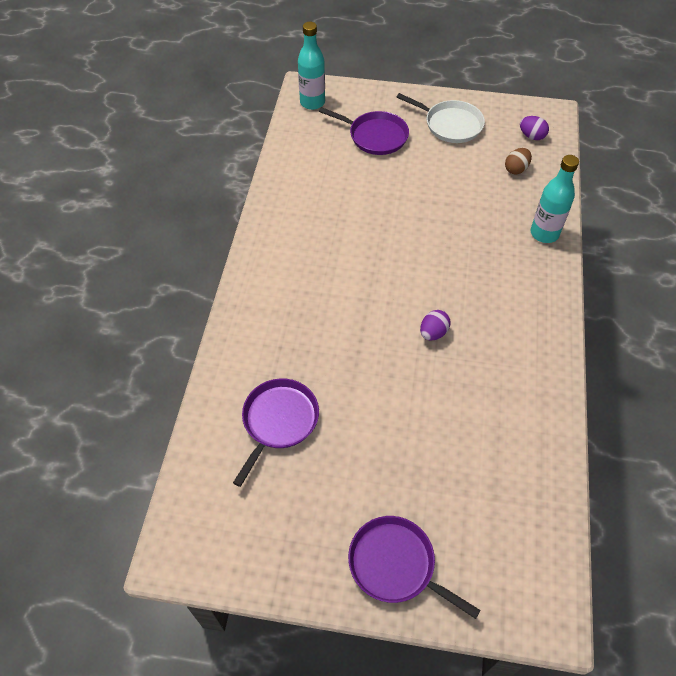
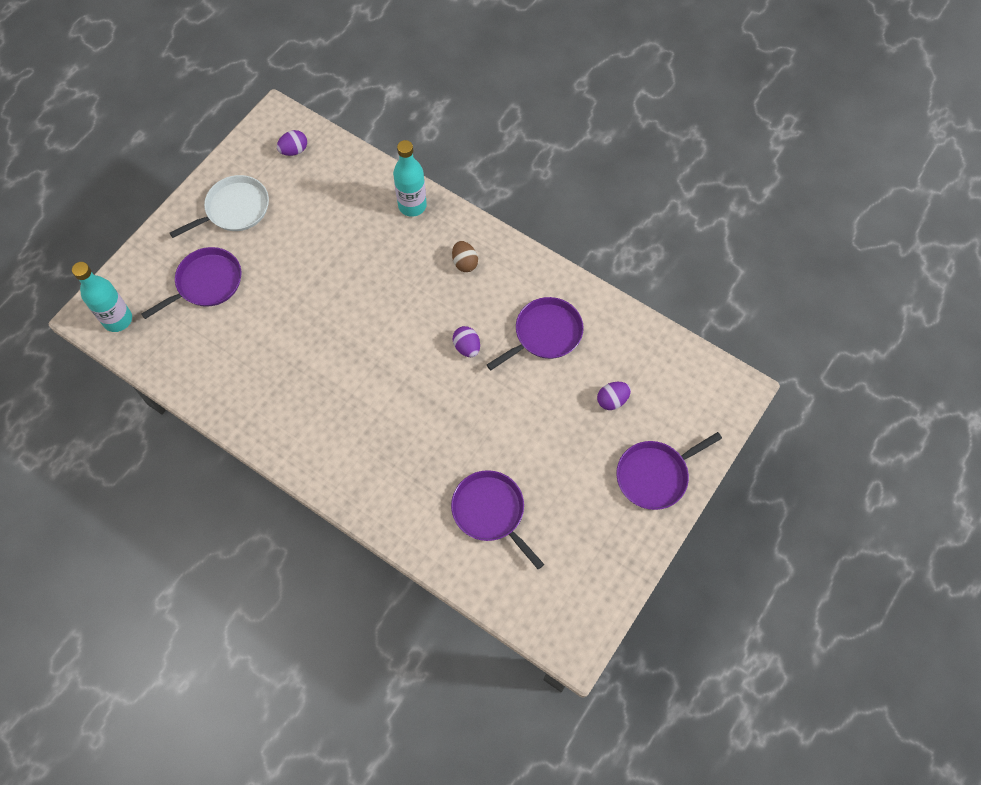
camera: 65 degrees left, 10 degrees up
(456, 485) = (612, 400): none -> purple egg
(489, 392) = (545, 334): none -> purple pan
(516, 169) = (326, 186): brown egg -> brown egg (464, 263)

